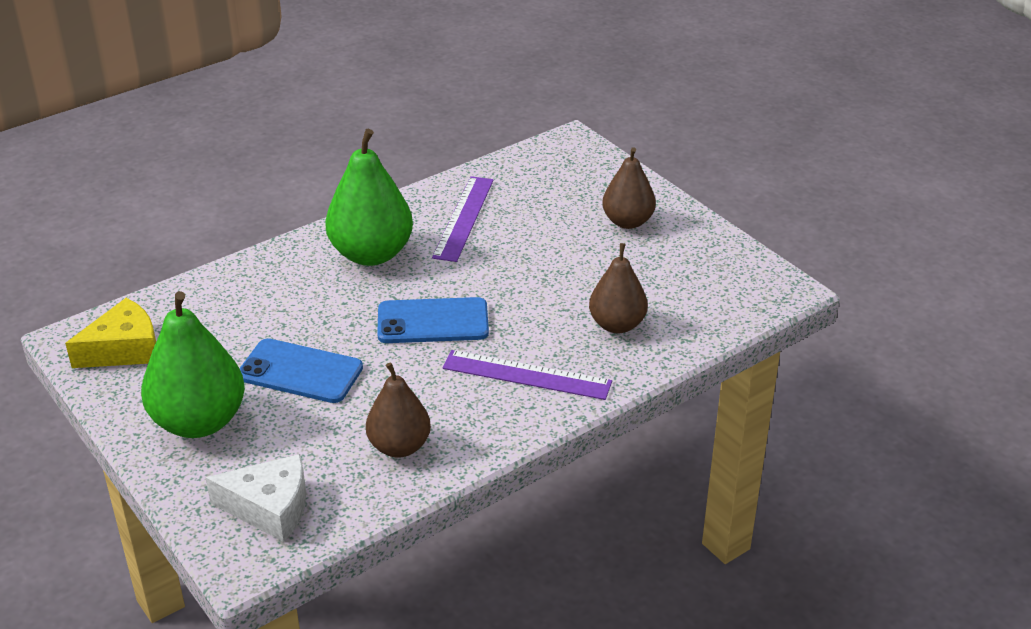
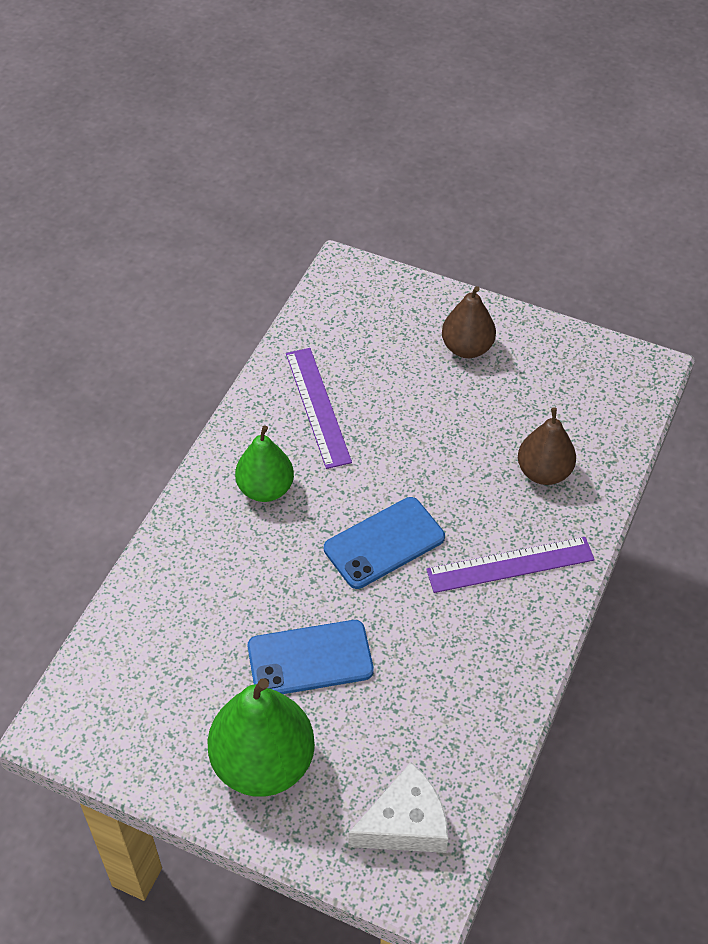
camera: 30 degrees left, 15 degrees up
(124, 349) = (118, 715): yellow cheese -> none
(371, 254) = (265, 489): green pear -> green pear, size x0.64
(399, 446) = (463, 698): brown pear -> none

